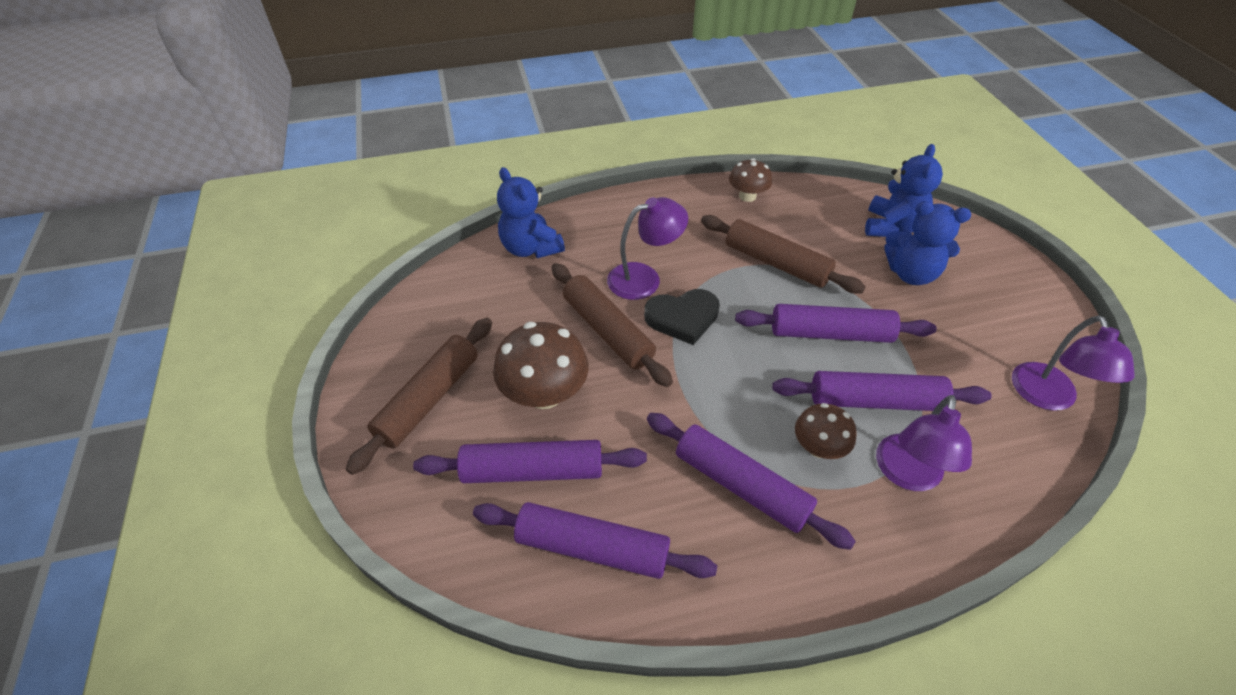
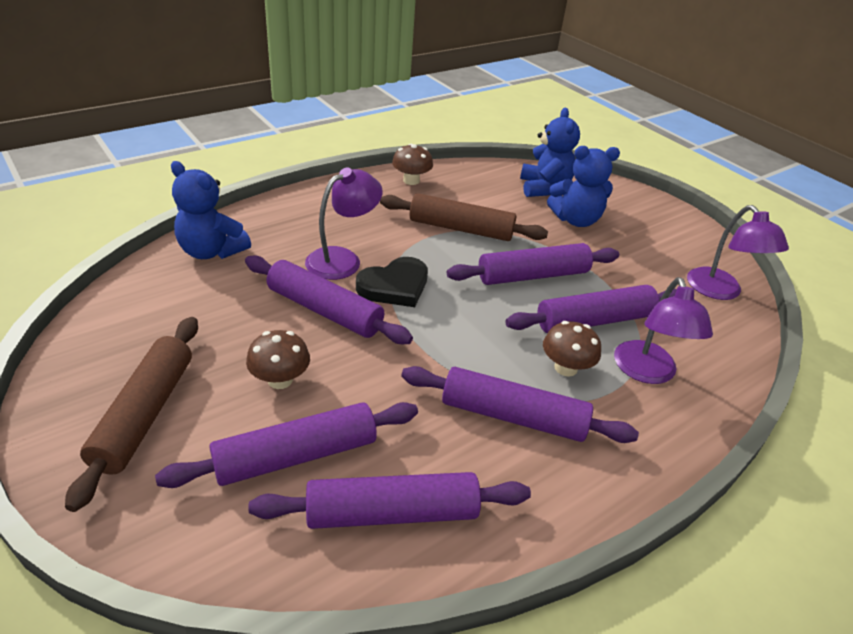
camera: 25 degrees left, 10 degrees down
(544, 393) = (280, 380): brown mushroom -> brown mushroom, size x0.61
(607, 331) = (324, 310): brown rolling pin -> purple rolling pin

